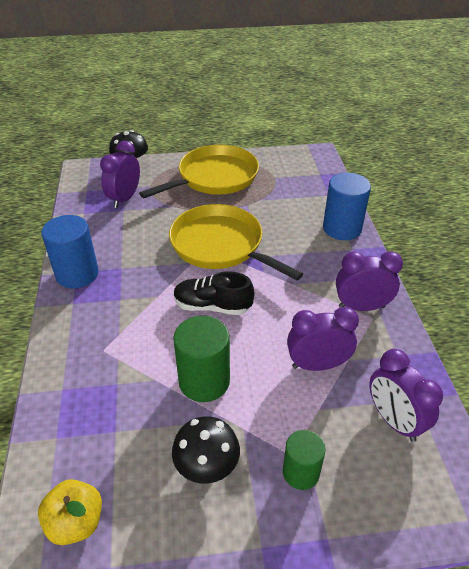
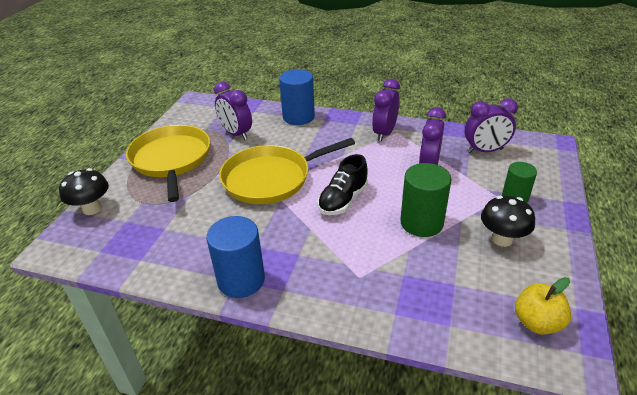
camera: 65 degrees left, 5 degrees down
(124, 198) = (146, 224): purple clock -> purple clock (236, 134)

